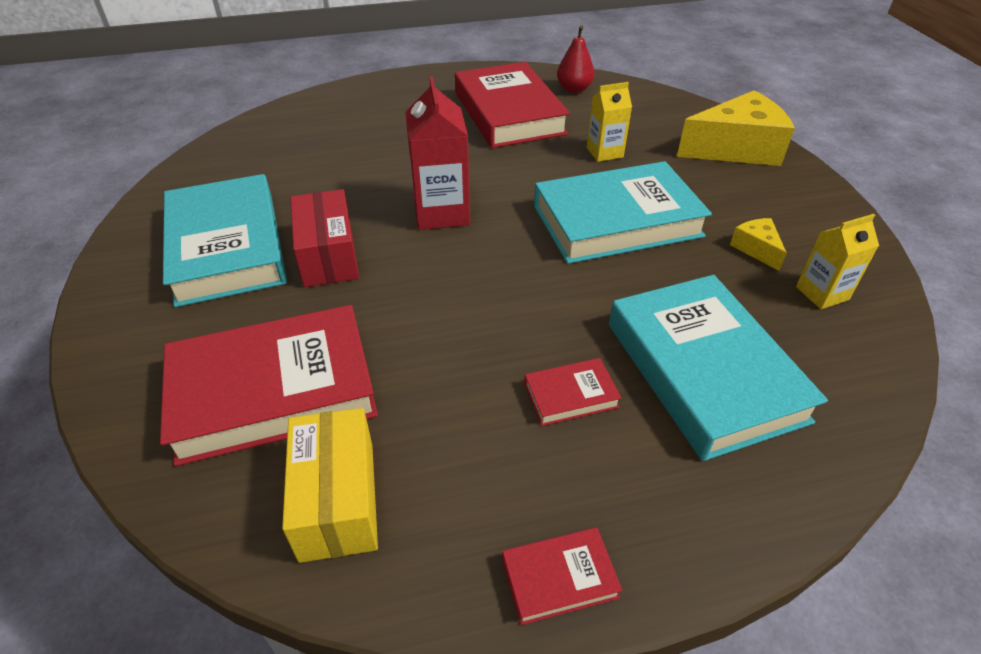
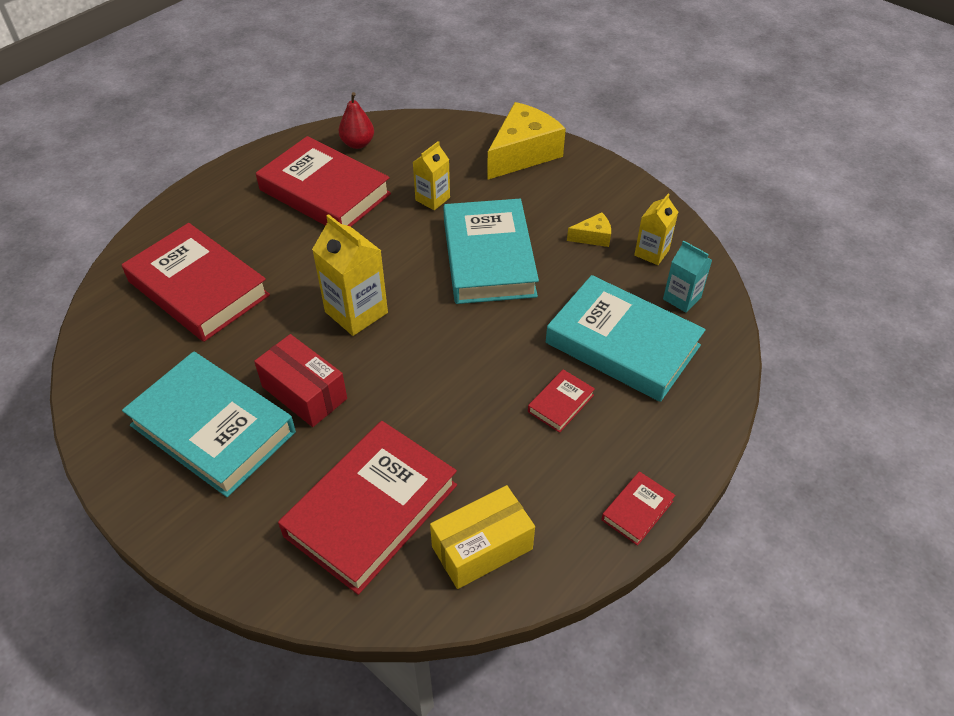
camera: 35 degrees left, 5 degrees up
(333, 141) = (198, 288): none -> red book
(337, 500) = (482, 548): yellow box -> yellow box turned 75 degrees counterclockwise
(441, 212) = (356, 312): red carton -> yellow carton
(616, 221) = (488, 258): turquoise book -> turquoise book turned 45 degrees counterclockwise
(756, 249) = (593, 237): yellow cheese -> yellow cheese turned 135 degrees clockwise
(827, 358) = (682, 298): none -> turquoise carton

